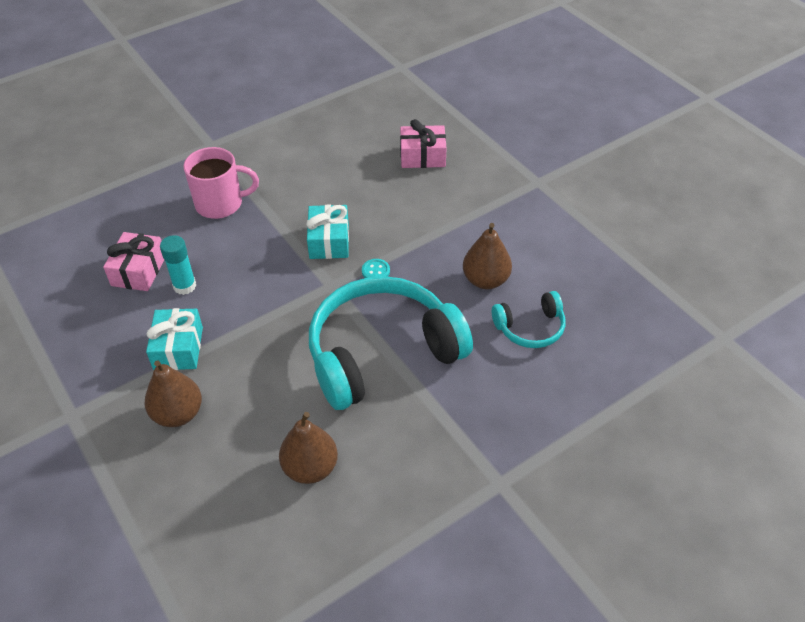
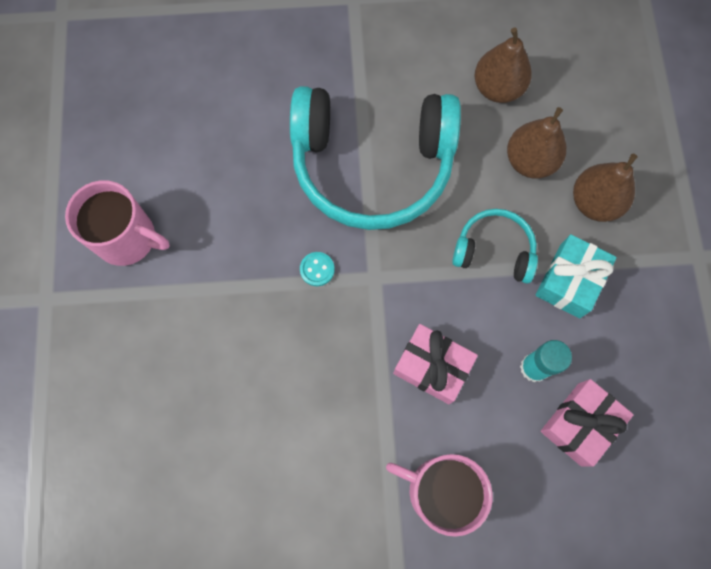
camera: 150 degrees left, 25 degrees up
(329, 241) = (341, 344): turquoise gift -> none
(422, 156) = (141, 428): pink gift -> pink gift (432, 367)
(485, 280) = (214, 193): brown pear -> brown pear (530, 161)
(519, 230) = (127, 238): none -> pink mug
(530, 328) = (217, 116): turquoise headphones -> turquoise headphones (494, 250)

